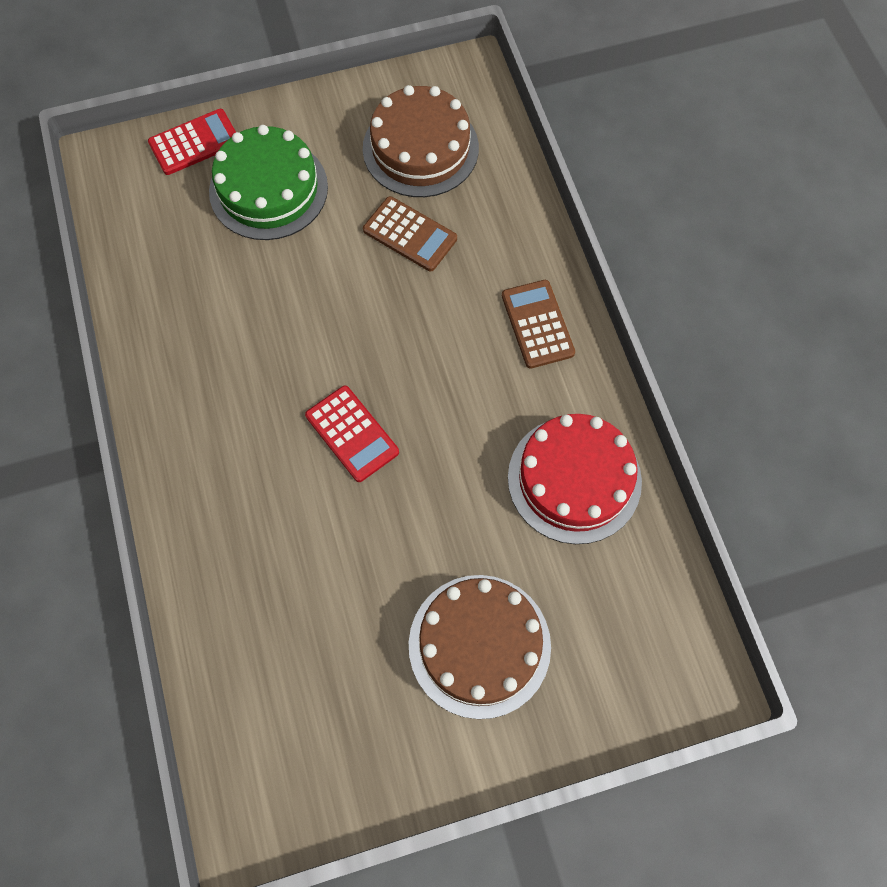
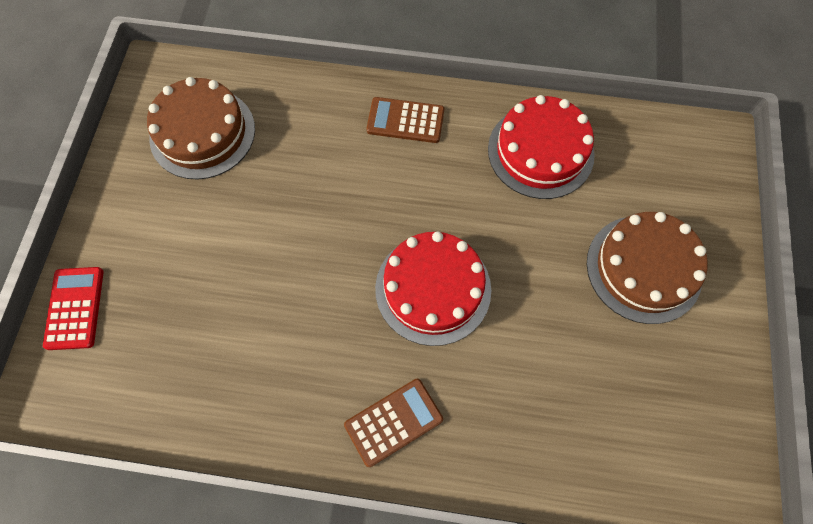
camera: 65 degrees left, 0 degrees up
(268, 189) = (165, 264): green cake -> none
(352, 434) = (433, 289): red calculator -> red cake
(410, 234) = (277, 173): brown calculator -> brown calculator (393, 422)

